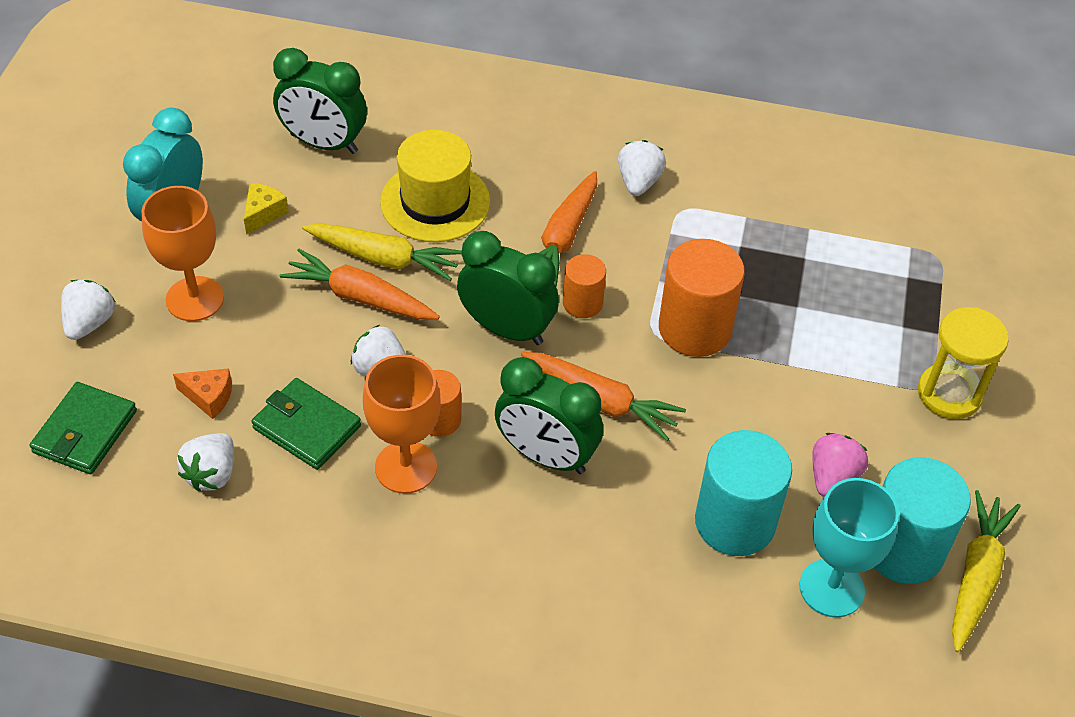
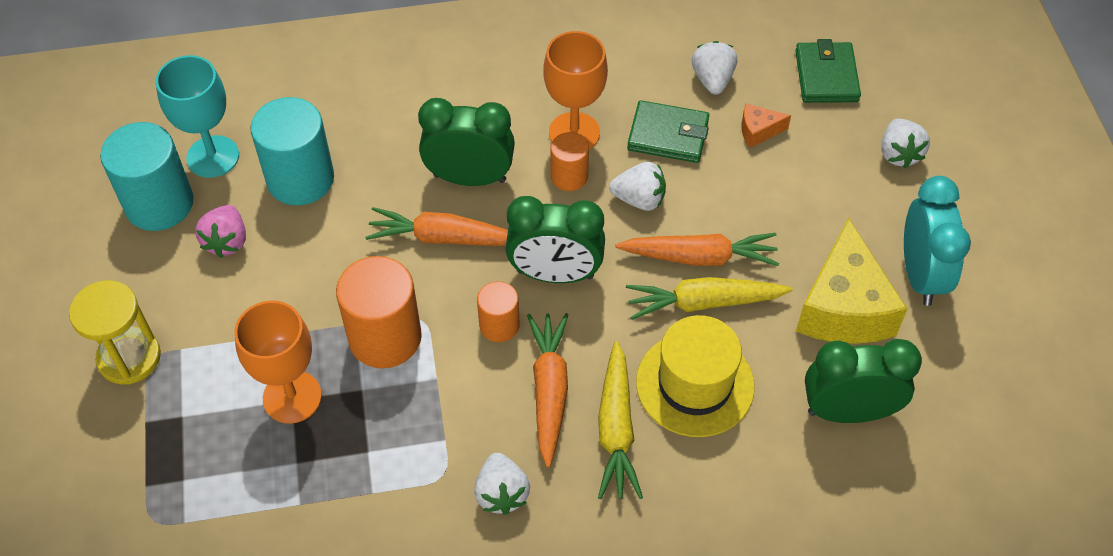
camera: 160 degrees right, 5 degrees up
(195, 299) = (835, 204): orange goblet -> orange goblet (292, 397)
(263, 213) = (844, 307): yellow cheese -> yellow cheese, size x2.26
(976, 576) = (97, 202): yellow carrot -> yellow carrot (616, 429)

